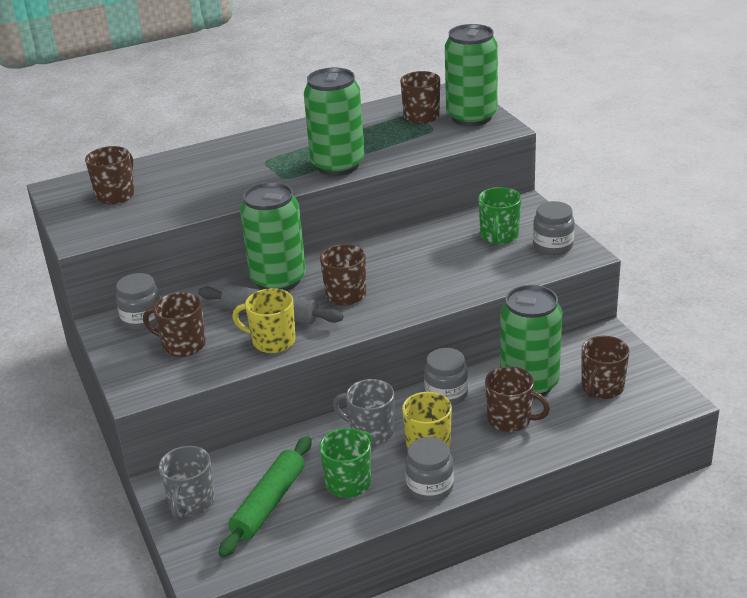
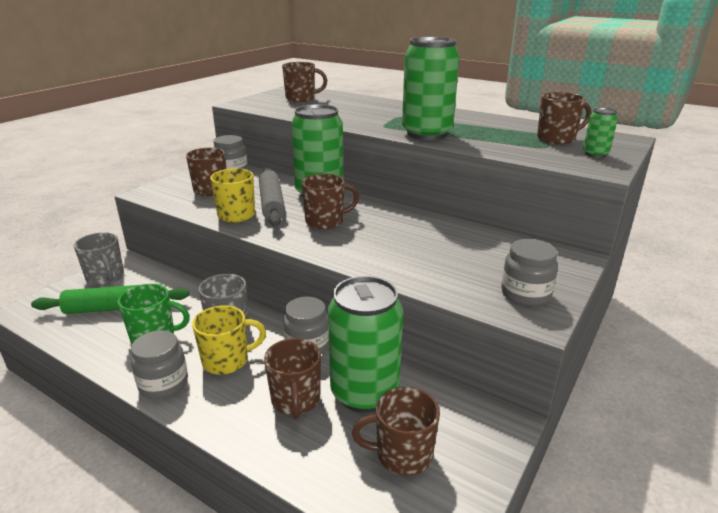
camera: 55 degrees right, 5 degrees down
(191, 503) = (106, 278): grey mug -> grey mug turned 105 degrees counterclockwise
(471, 117) = (595, 154): green can -> green can, size x0.45
(499, 236) = (500, 260): green mug -> none

